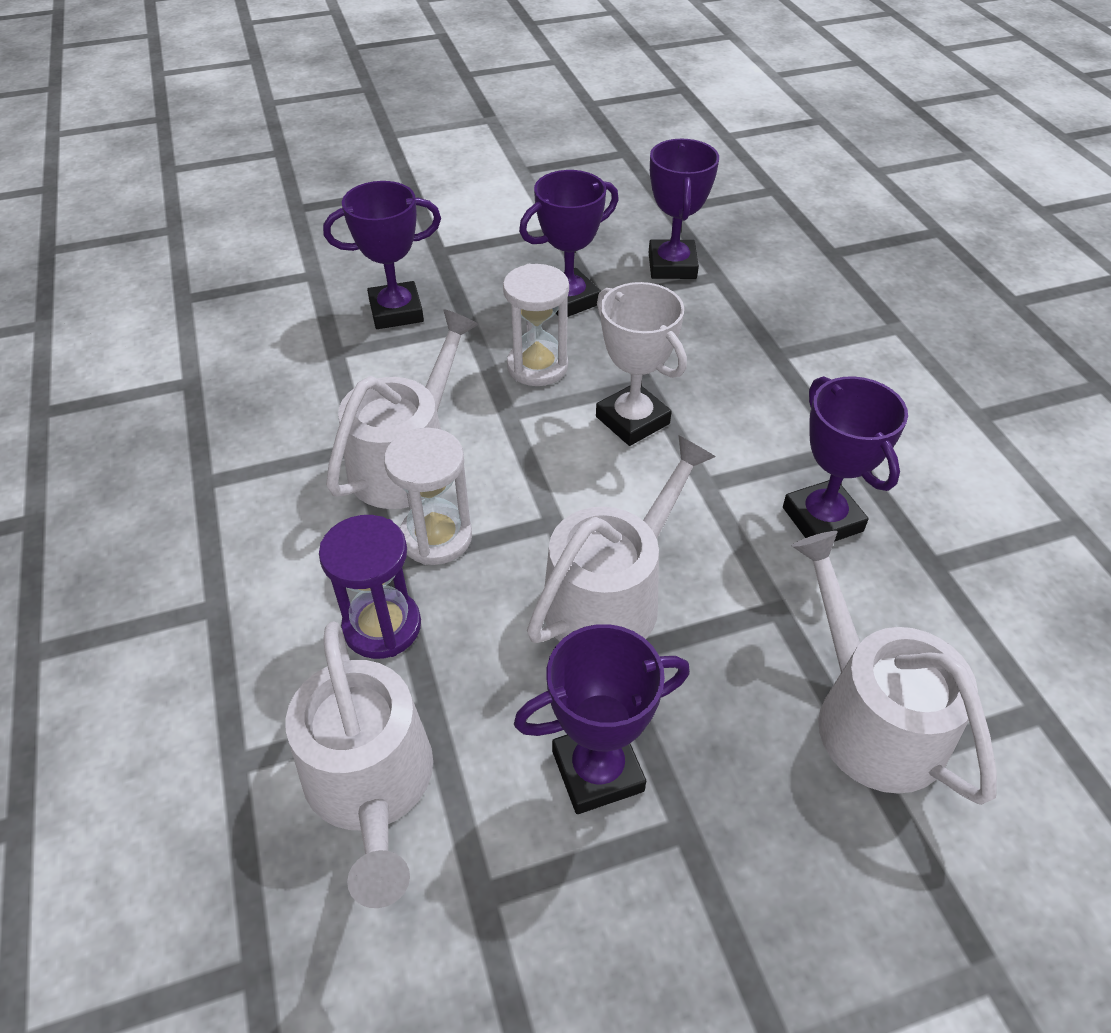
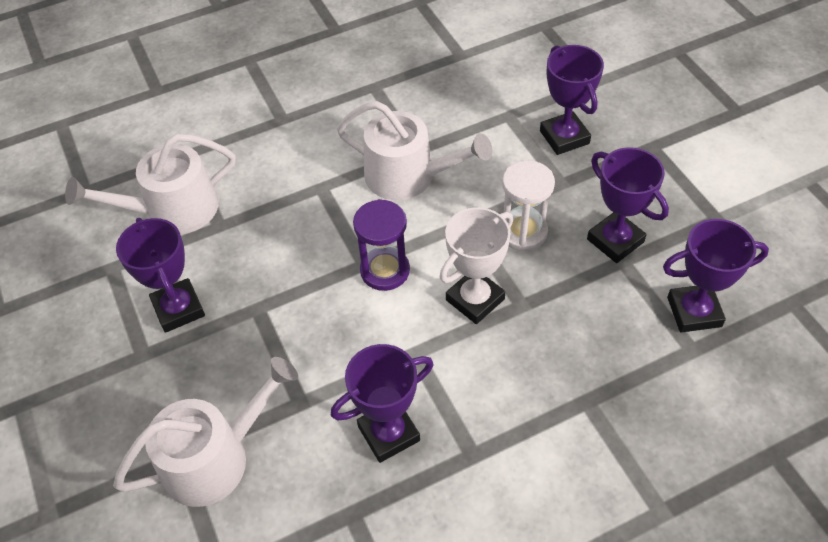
camera: 85 degrees right, 5 degrees up
(382, 626) = (272, 193): purple hourglass -> purple hourglass (385, 270)
(436, 537) = (343, 204): white hourglass -> none
(611, 596) = (303, 302): white watering can -> none

